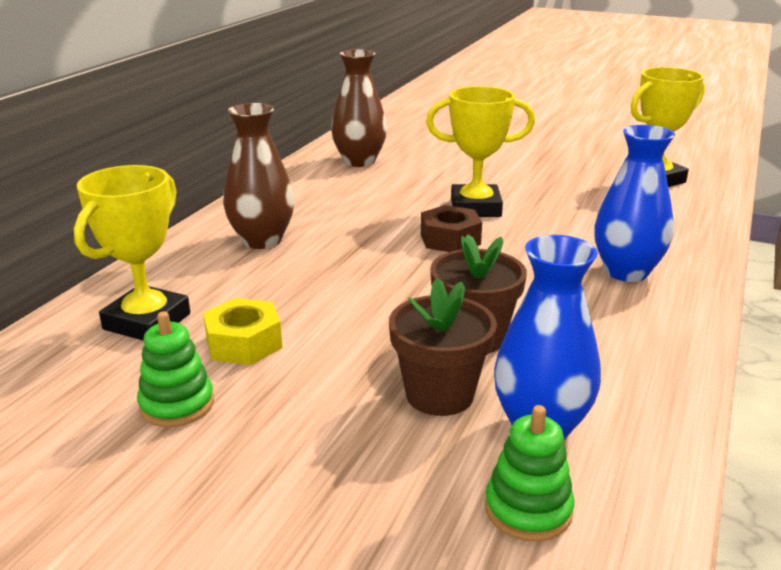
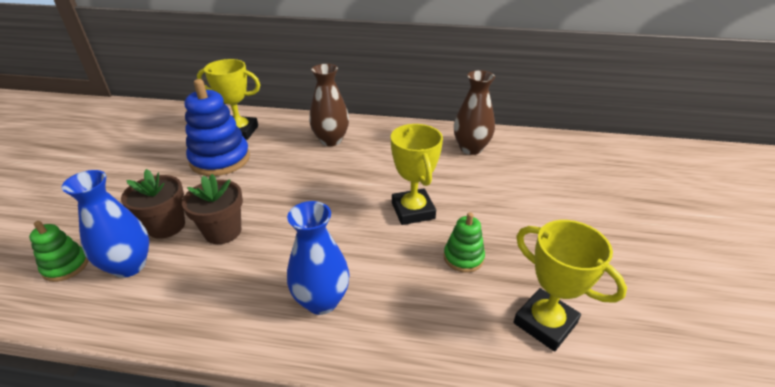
camera: 75 degrees right, 10 degrees up
(177, 405) = (172, 155): green stacking toy -> green stacking toy (463, 257)
(244, 343) = (220, 159): yellow nut -> blue stacking toy
(450, 239) = (353, 206): brown nut -> none

